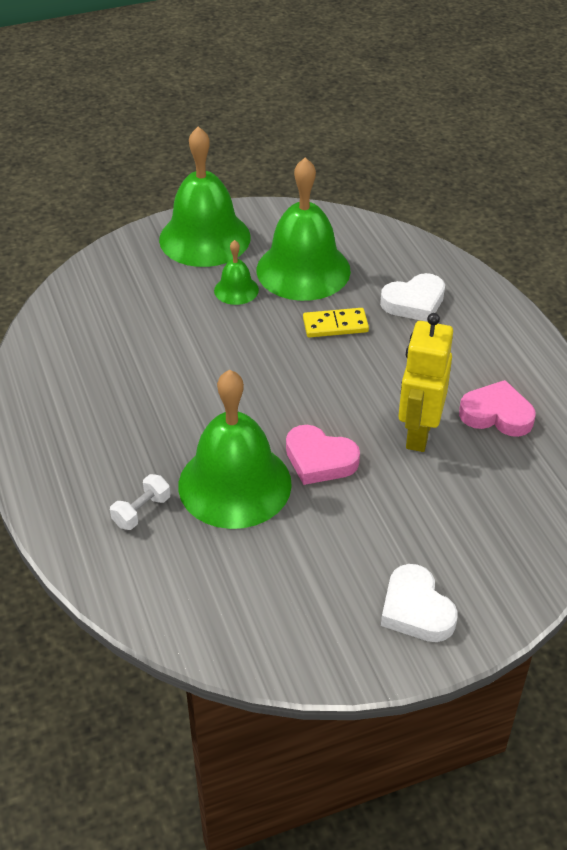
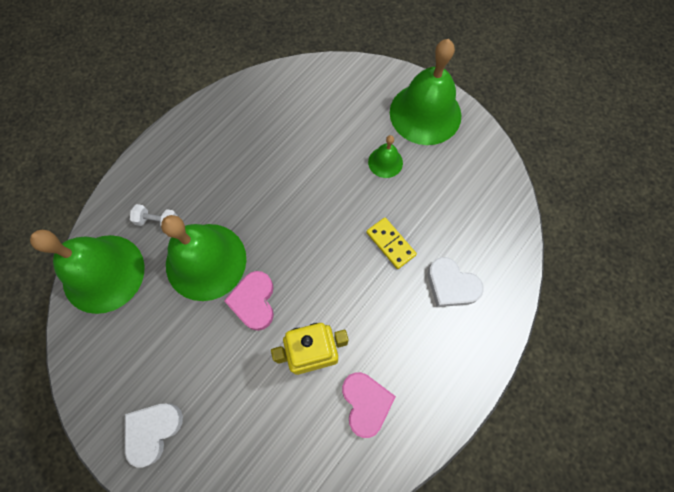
camera: 60 degrees right, 25 degrees up
(303, 270) = (435, 192): green bell -> green bell (103, 273)

